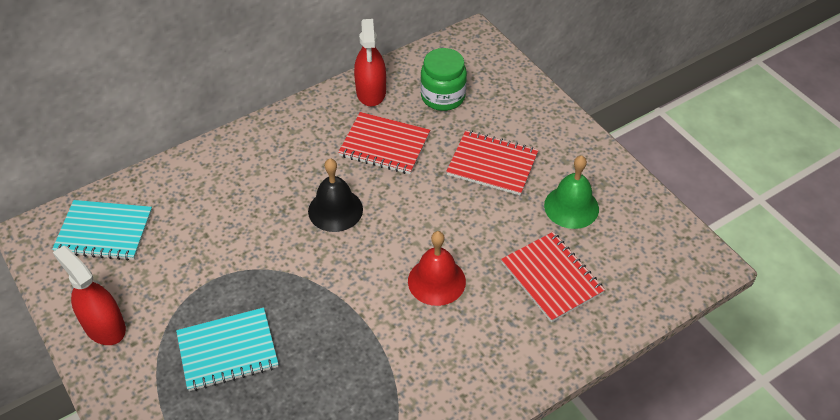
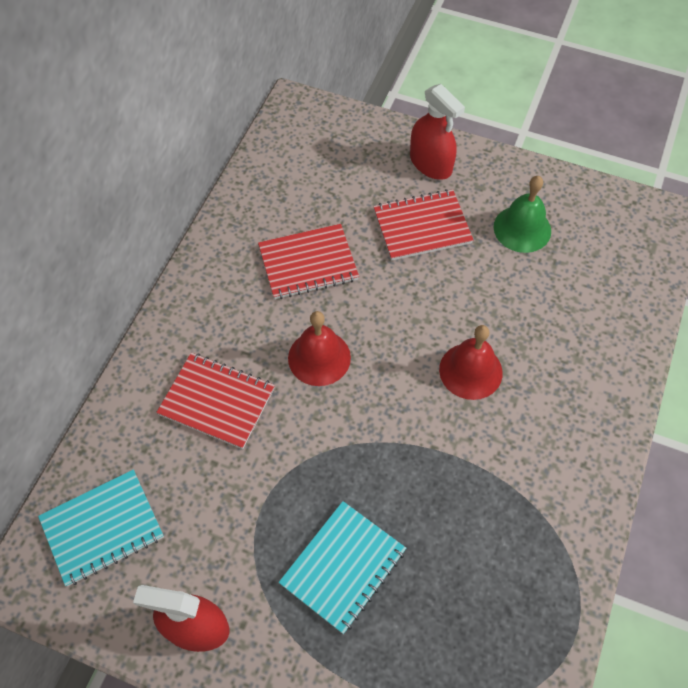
camera: 35 degrees left, 10 degrees up
(335, 210) = (319, 357): black bell -> red bell
(371, 92) = (247, 215): red spray bottle -> red spray bottle (430, 163)
(443, 97) = (320, 183): green jar -> none
(551, 278) = (562, 306): red notebook -> red notebook (217, 401)

